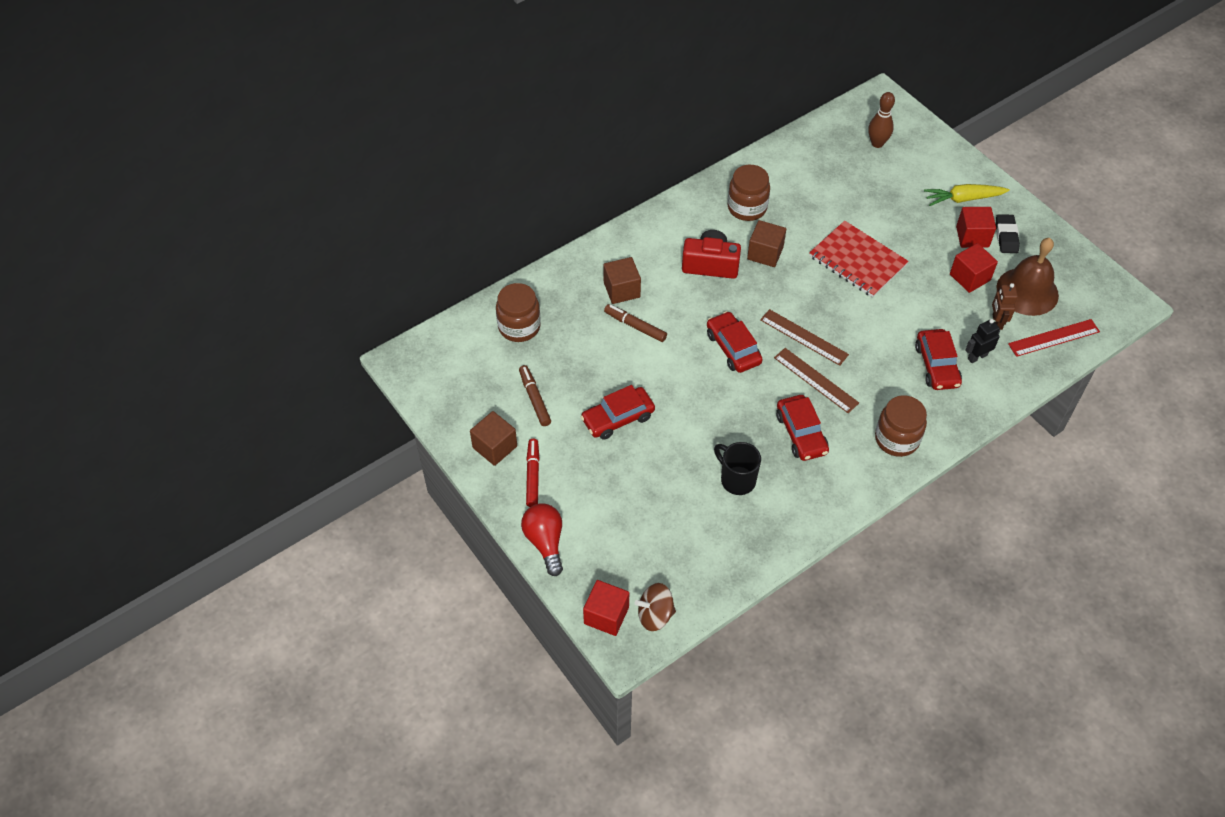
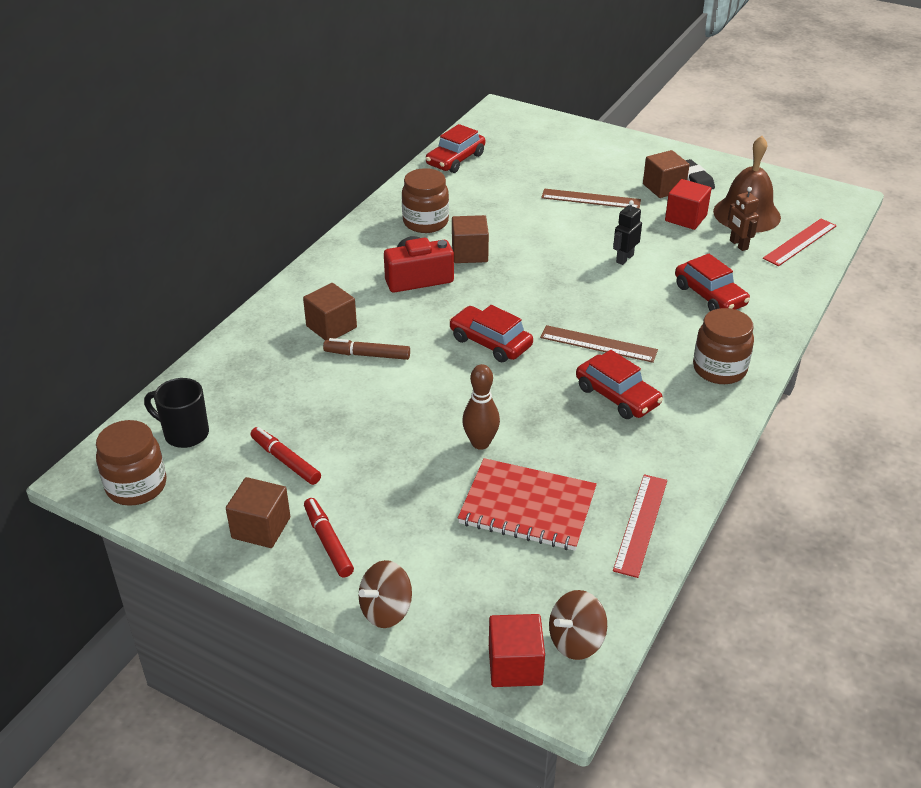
camera: 25 degrees left, 15 degrees down
(519, 327) = (226, 396): brown jar -> brown jar (136, 486)
(534, 399) = (285, 461): brown marker -> red marker
(545, 542) = (386, 610): red light bulb -> brown spinning top
(618, 418) = (400, 448): red car -> red car (455, 159)
(736, 479) = (577, 462): black mug -> black mug (184, 434)
(752, 547) = (641, 524): none -> red ruler
(804, 337) = (559, 311): brown ruler -> brown ruler (591, 199)
(857, 261) = (568, 234): red notebook -> red notebook (527, 507)
(877, 143) = (521, 143): brown bowling pin -> brown bowling pin (480, 443)
(963, 199) = (633, 163): yellow carrot -> none
(972, 237) = (664, 188): red cube -> brown cube
(977, 357) = (742, 277): black robot -> black robot (624, 258)

